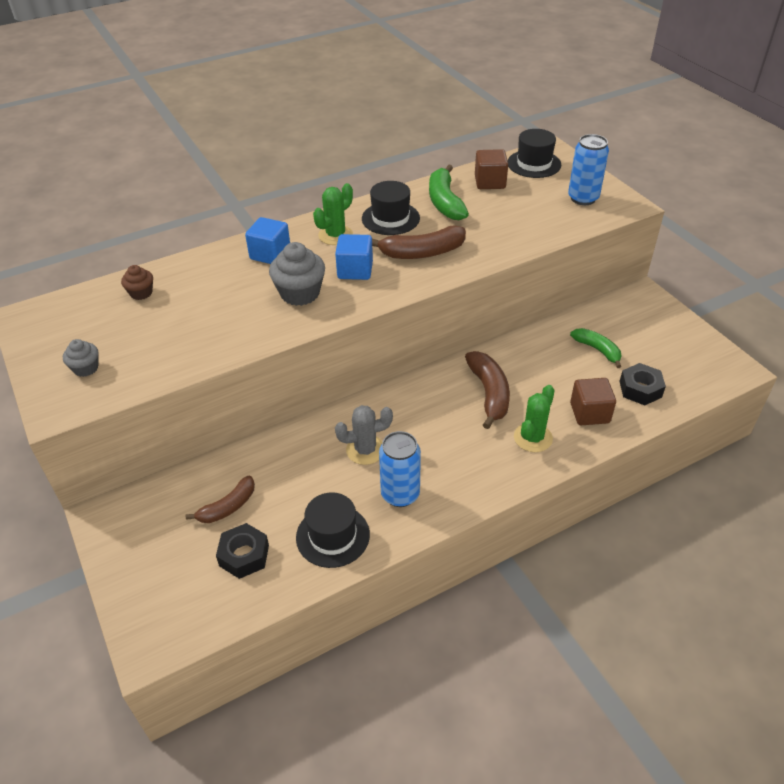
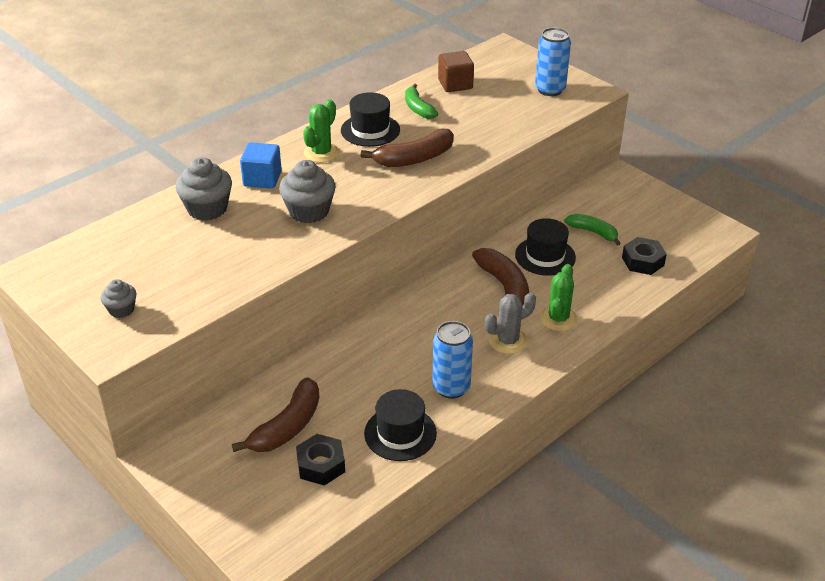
camera: 15 degrees left, 5 degrees down
(141, 293) = (144, 233): brown cupcake -> none
(207, 277) = (207, 209): none -> grey cupcake
(228, 507) = (287, 427): brown banana -> brown banana, size x1.51
(355, 270) = (355, 183): blue cube -> none
(365, 450) = (403, 354): grey cactus -> grey cactus (508, 341)
(445, 202) = (418, 108): green banana -> green banana, size x0.66
(534, 164) = (492, 62): black hat -> black hat (545, 256)
(589, 413) = (603, 289): brown cube -> none

